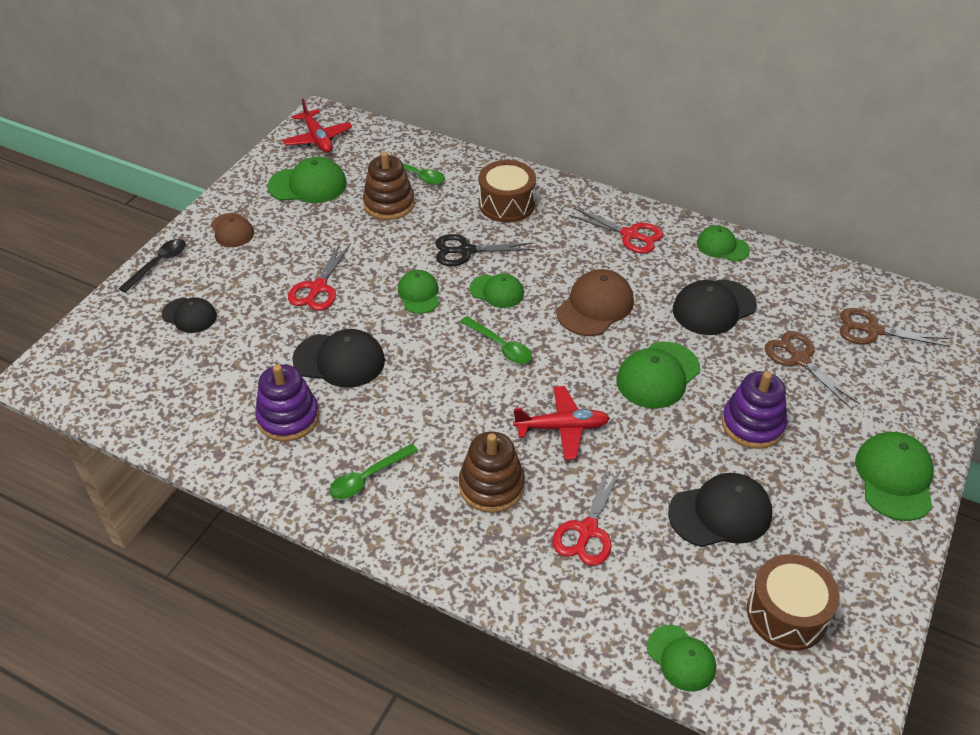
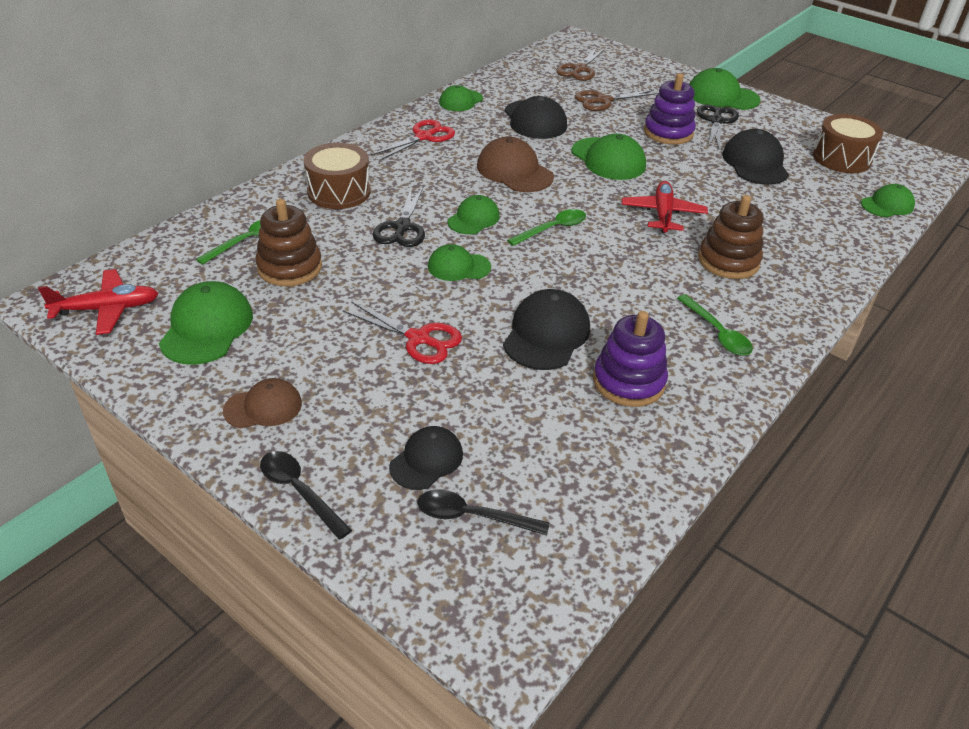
camera: 80 degrees left, 5 degrees down
(140, 346) = (472, 516): none -> black spoon
(587, 530) = (775, 222): red scissors -> none
(814, 472) = (716, 121): none -> black scissors

